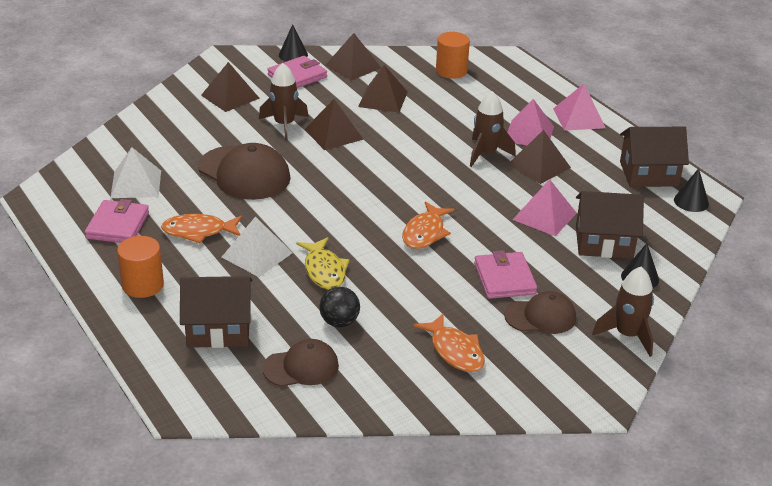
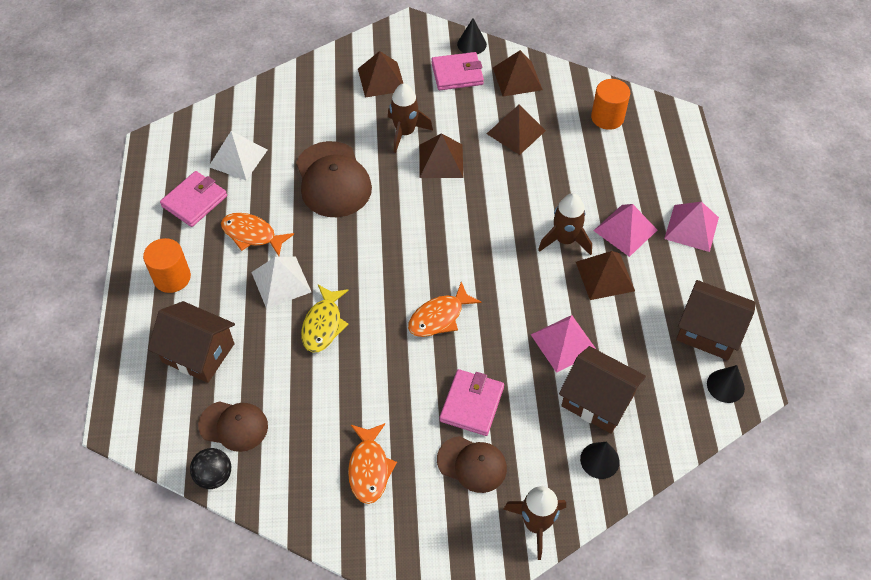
camera: 30 degrees right, 20 degrees up
(339, 322) = (296, 390): black ball -> black ball (214, 476)

